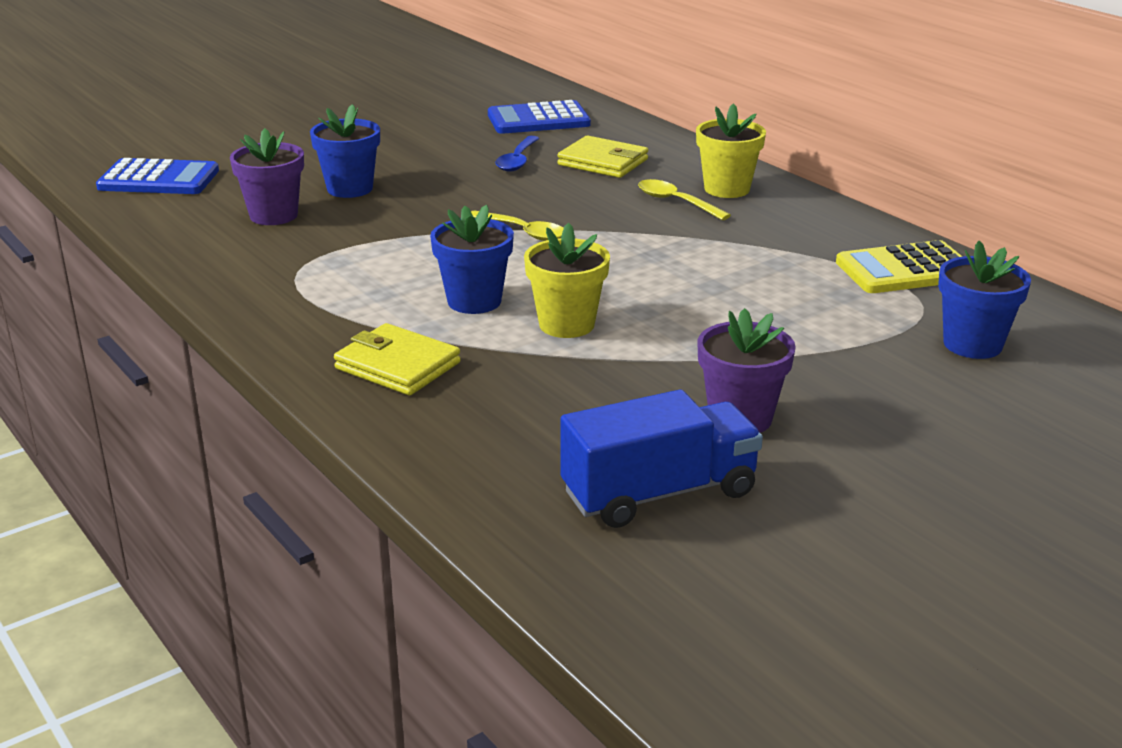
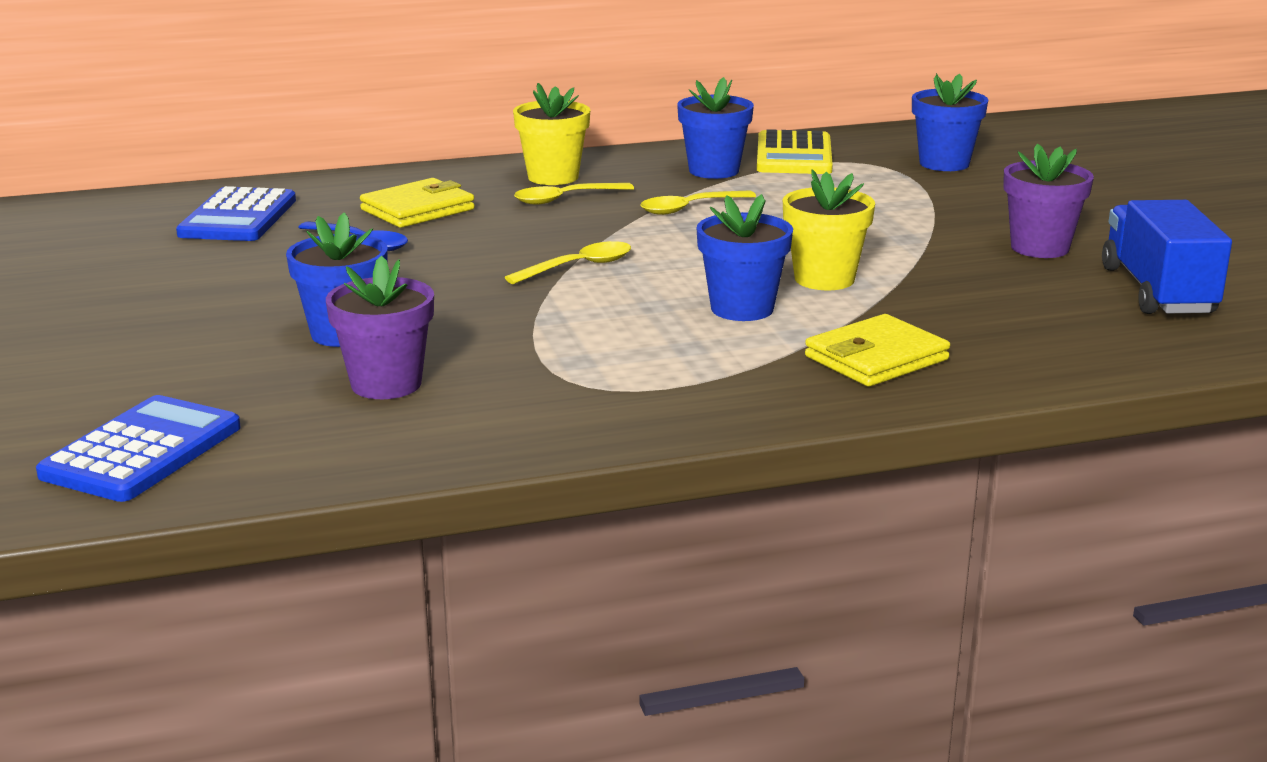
camera: 70 degrees left, 5 degrees down
(699, 249) = (689, 208): none -> yellow spoon
(815, 243) = (714, 171): none -> blue flower pot

